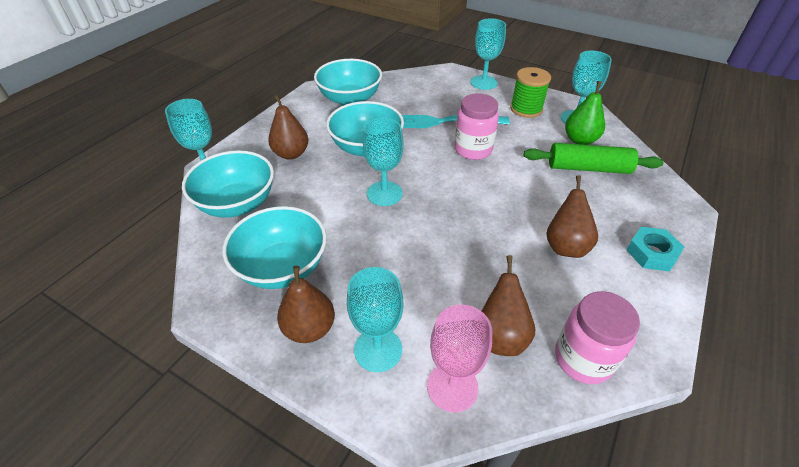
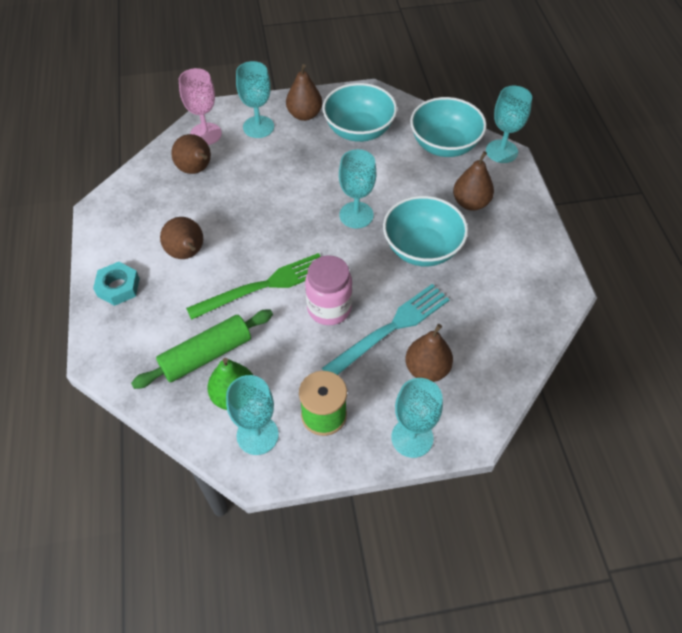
camera: 140 degrees right, 10 degrees up
(350, 99) = (514, 298): turquoise bowl -> none
(443, 98) = (427, 369): none -> brown pear
(511, 186) = (264, 286): none -> green fork
(583, 359) = (142, 185): pink jar -> none

